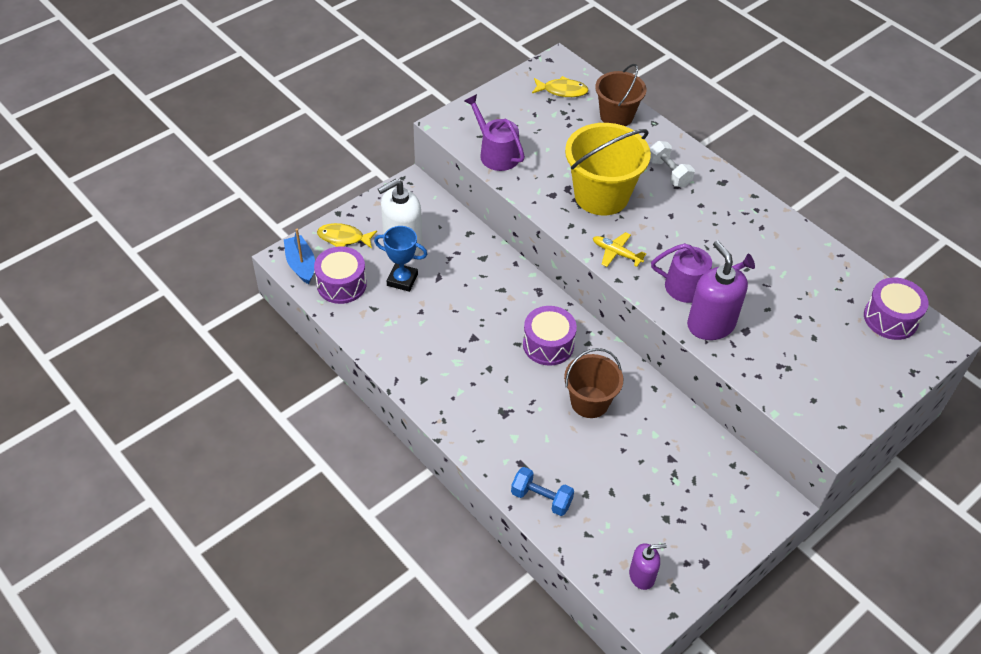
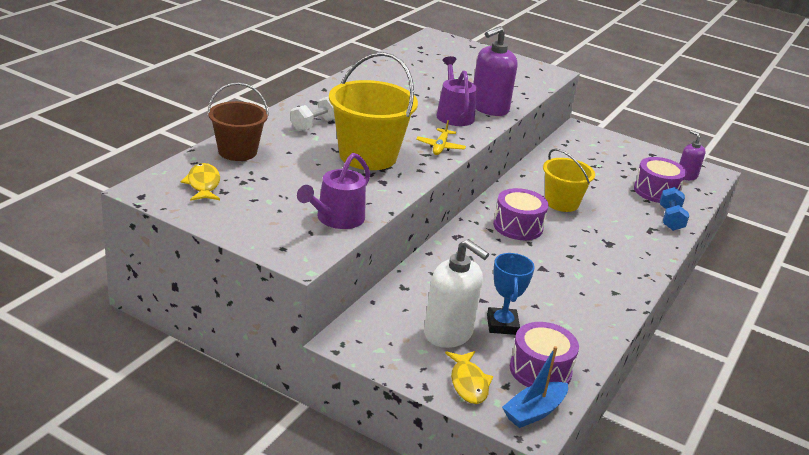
camera: 110 degrees left, 20 degrees down
(589, 402) = (561, 203): brown bucket -> yellow bucket
(890, 318) = (428, 49): purple drum -> purple drum (656, 191)

